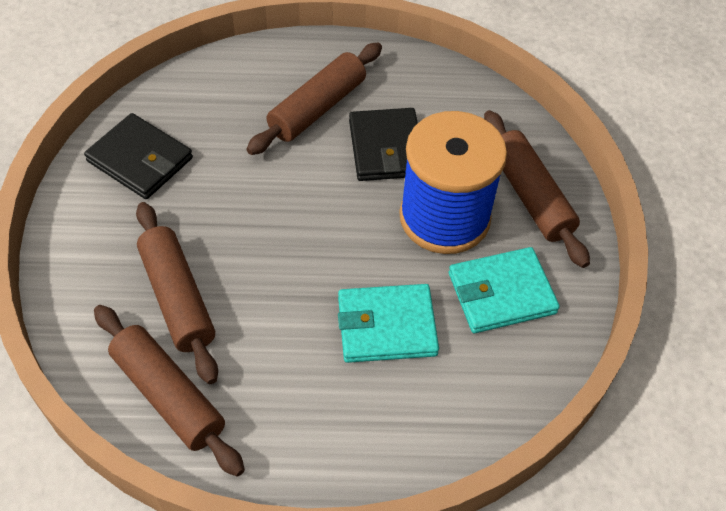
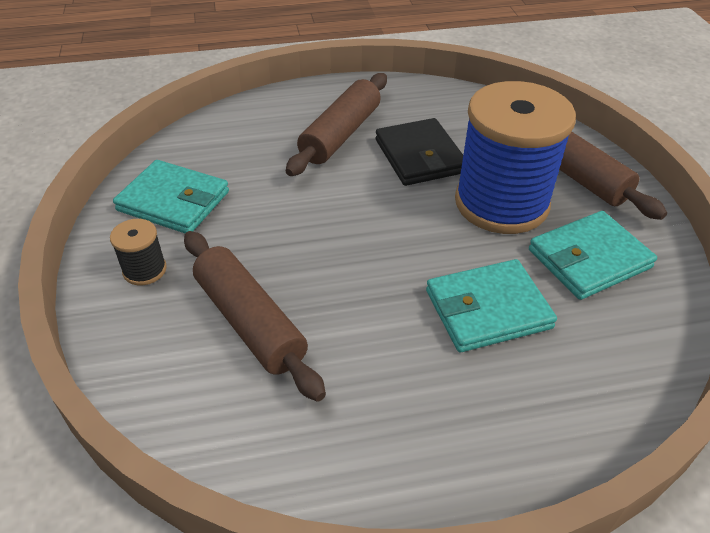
camera: 10 degrees left, 10 degrees down
(100, 229) = (144, 270): none -> black spool
(140, 159) = (174, 201): black wallet -> turquoise wallet
(169, 395) = (268, 426): brown rolling pin -> none

